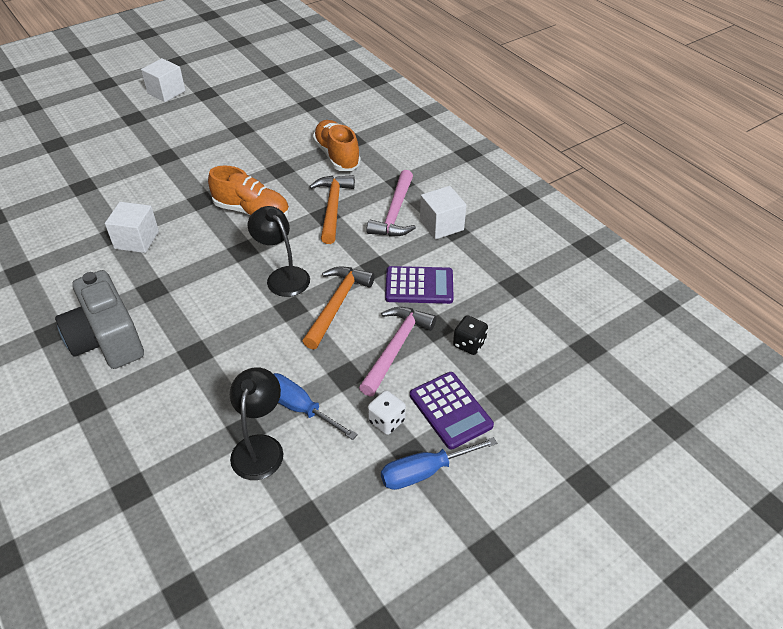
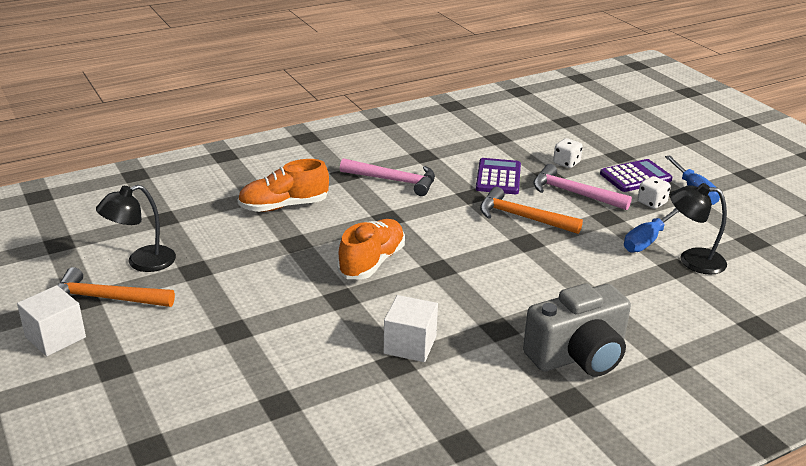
camera: 85 degrees left, 15 degrees down
(283, 276) = (482, 245): black lamp -> black lamp (142, 262)
(332, 207) = (377, 213): orange hammer -> orange hammer (106, 299)
(441, 225) = (416, 160): white cube -> none
(469, 344) = (566, 163): black dice -> white dice

